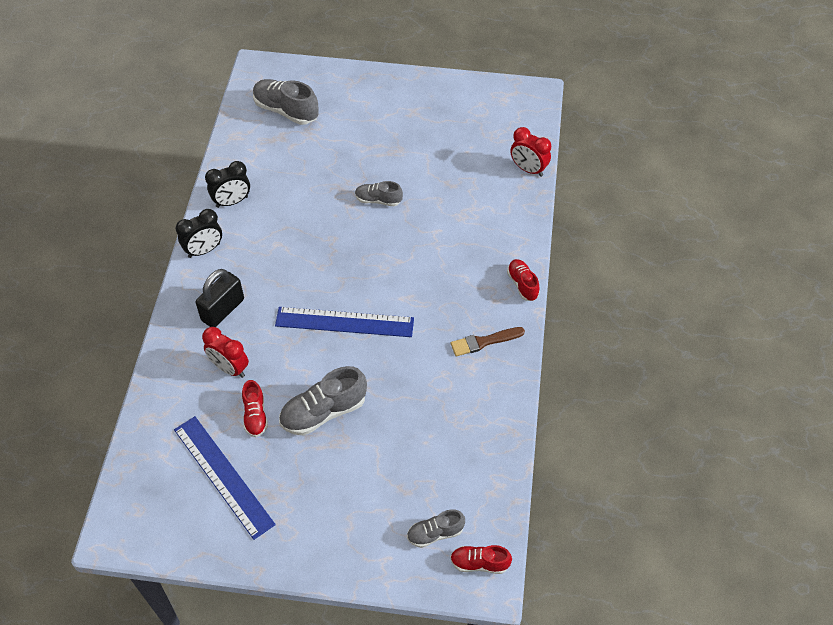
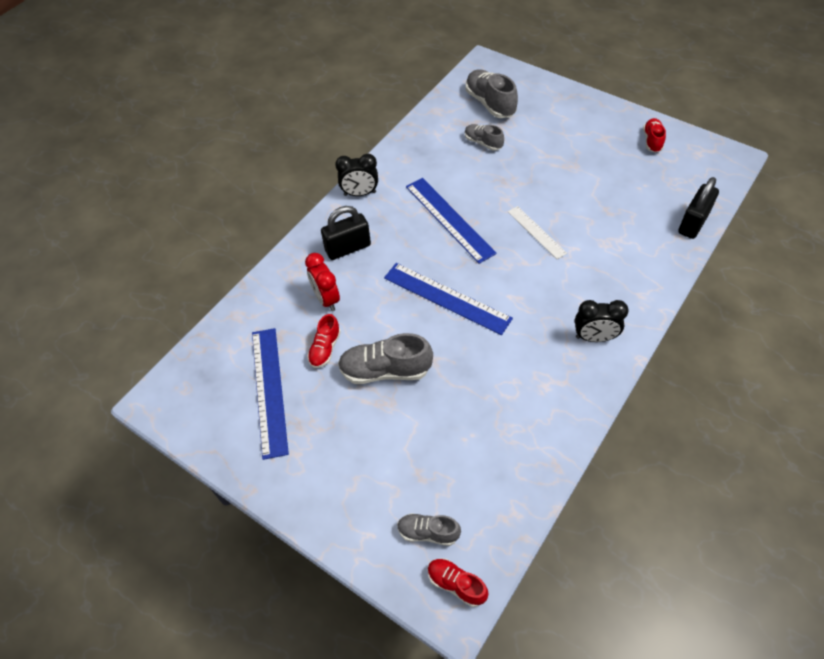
camera: 30 degrees right, 0 degrees up
(232, 202) = (404, 162): black clock -> black clock (594, 337)
(307, 244) = (449, 219): none -> blue ruler
(378, 200) = (533, 203): grey shoe -> grey shoe (483, 143)
(395, 228) = (536, 232): none -> white ruler
(484, 342) = (569, 367): brown brush -> none
(522, 284) = (635, 327): red shoe -> red shoe (652, 141)
(528, 169) = (693, 223): red clock -> black padlock

